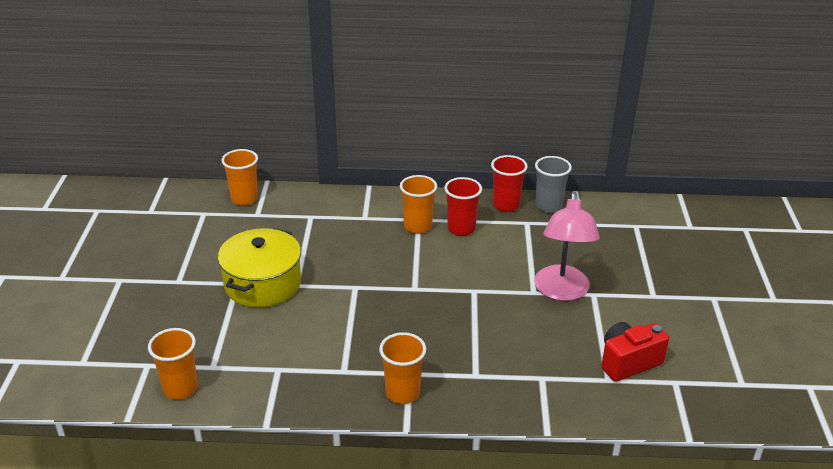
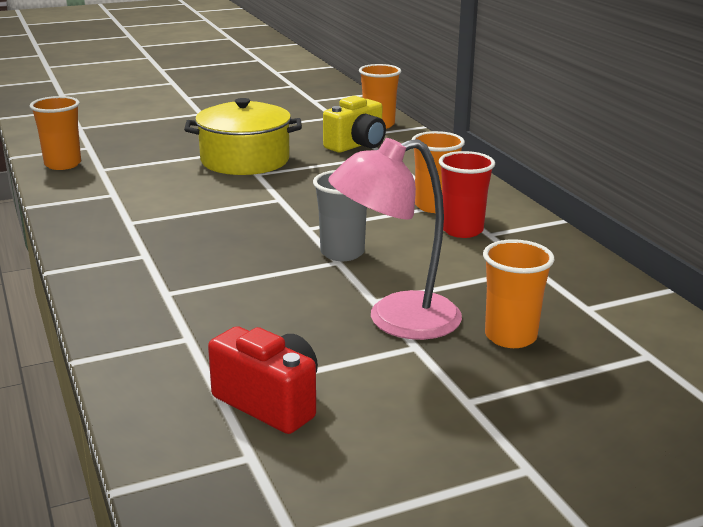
camera: 65 degrees right, 10 degrees down
(279, 222) = (357, 145): none -> yellow camera
(402, 393) = (108, 258): orange cup -> orange cup (510, 336)
(506, 205) = (555, 247): red cup -> none
(548, 206) = (598, 276): grey cup -> grey cup (342, 253)

